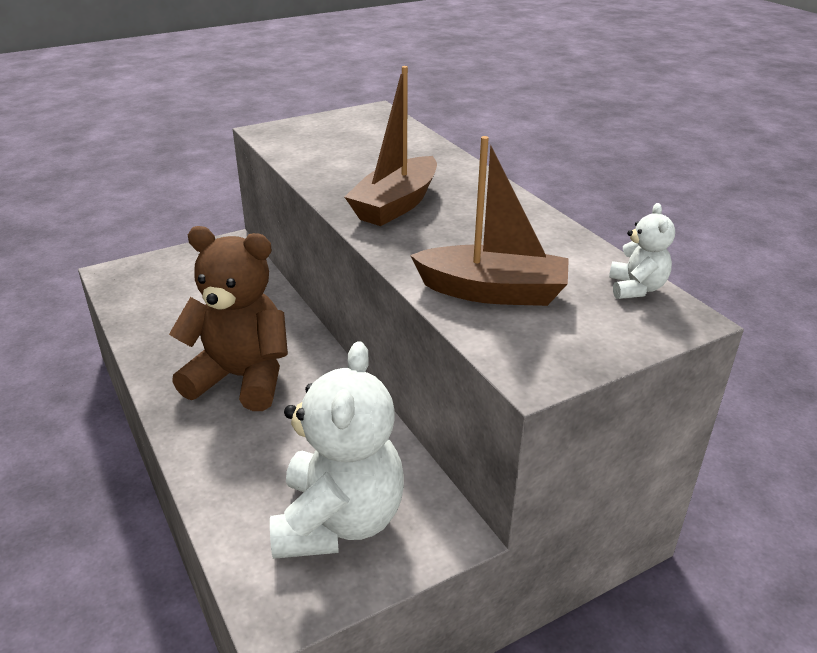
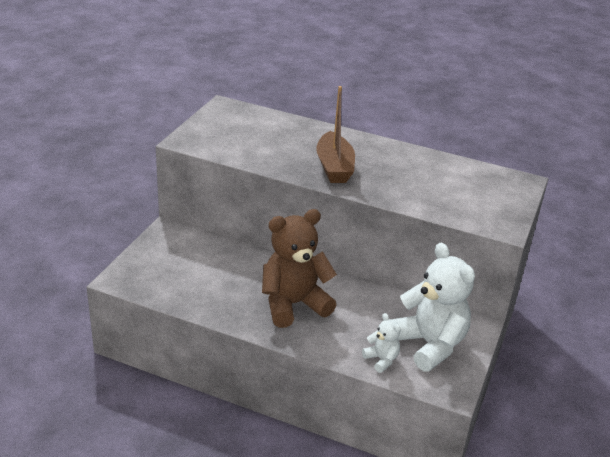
camera: 40 degrees left, 0 degrees up
(493, 292) = (443, 198): brown boat -> none
(636, 288) = (493, 174): white teddy bear -> white teddy bear (381, 359)

